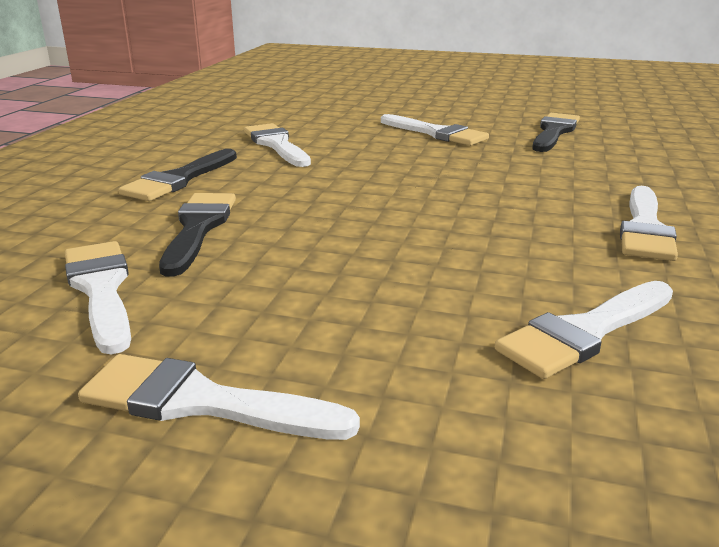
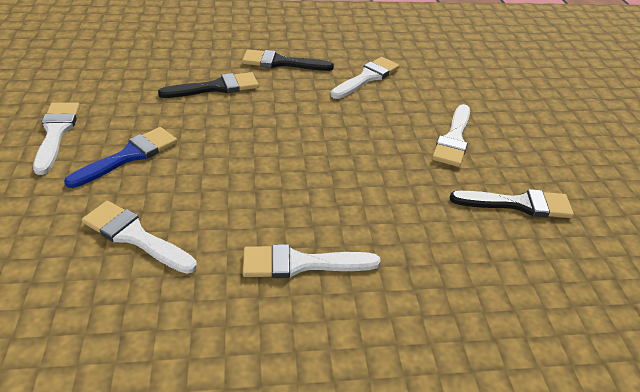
camera: 65 degrees right, 15 degrees up
(101, 289) = (140, 82): white brush -> none
(352, 320) = (129, 156): none -> blue brush

